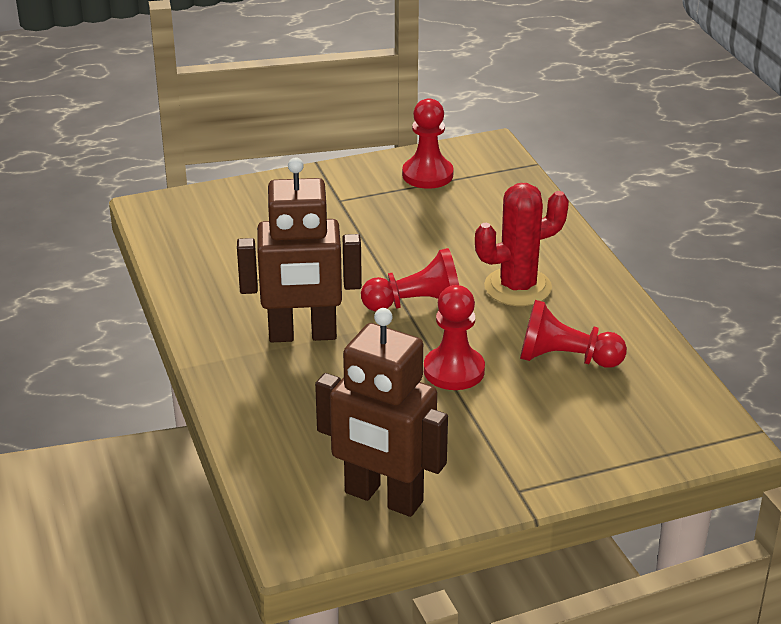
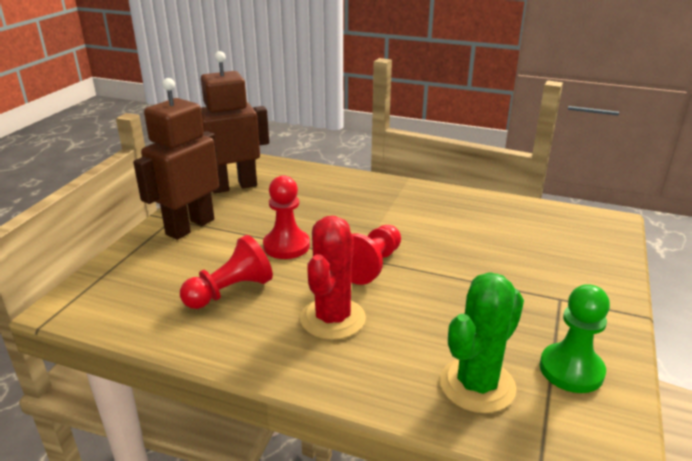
camera: 130 degrees right, 5 degrees down
(302, 335) = (392, 216): brown robot -> brown robot (190, 227)
(427, 175) = (571, 370): red pawn -> green pawn
(496, 202) = (477, 385): none -> green cactus

